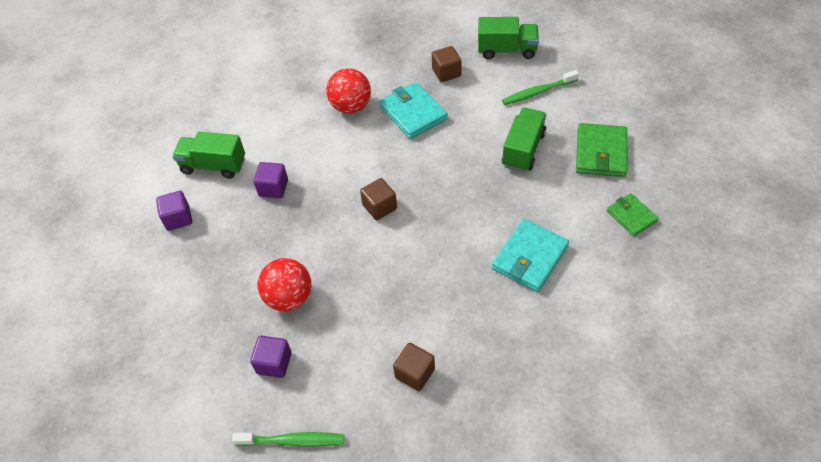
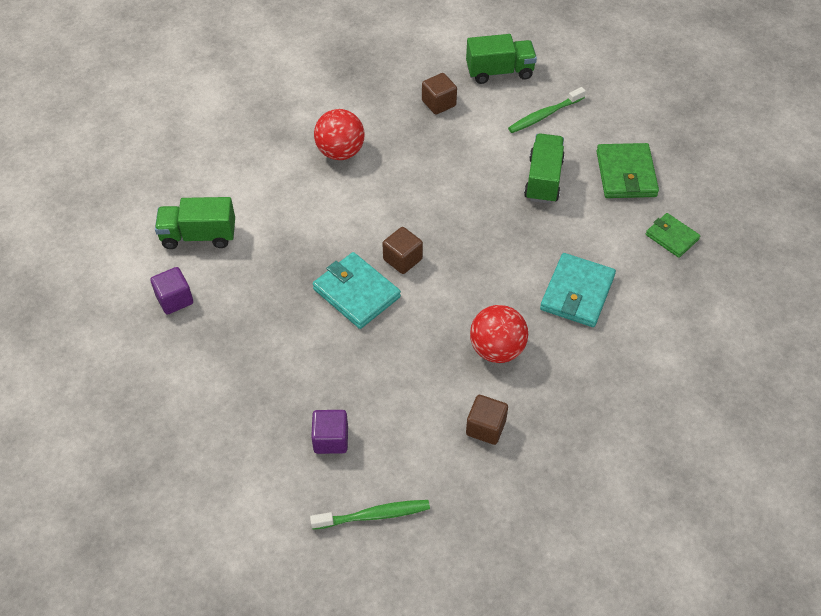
camera: 15 degrees left, 0 degrees up
(273, 188) = (276, 253): purple cube -> none
(289, 297) = (328, 369): red ball -> red ball (497, 349)
(413, 113) = (412, 152): turquoise wallet -> turquoise wallet (356, 293)

